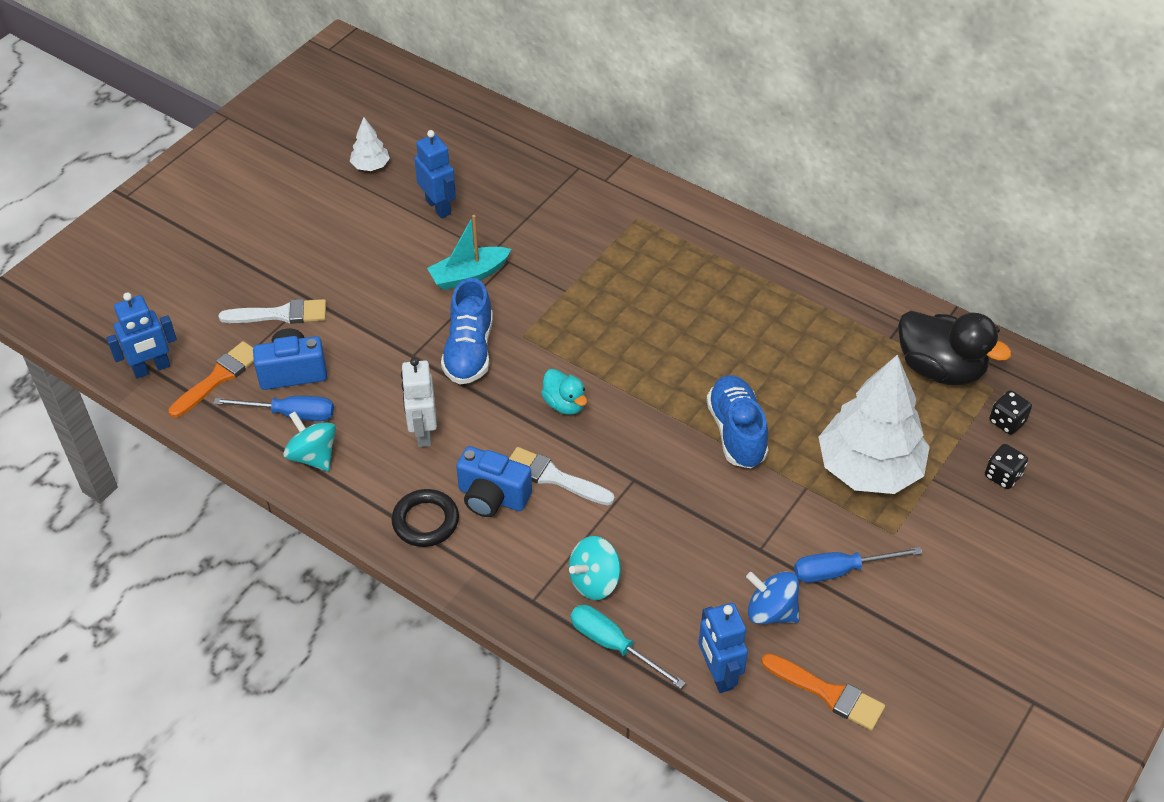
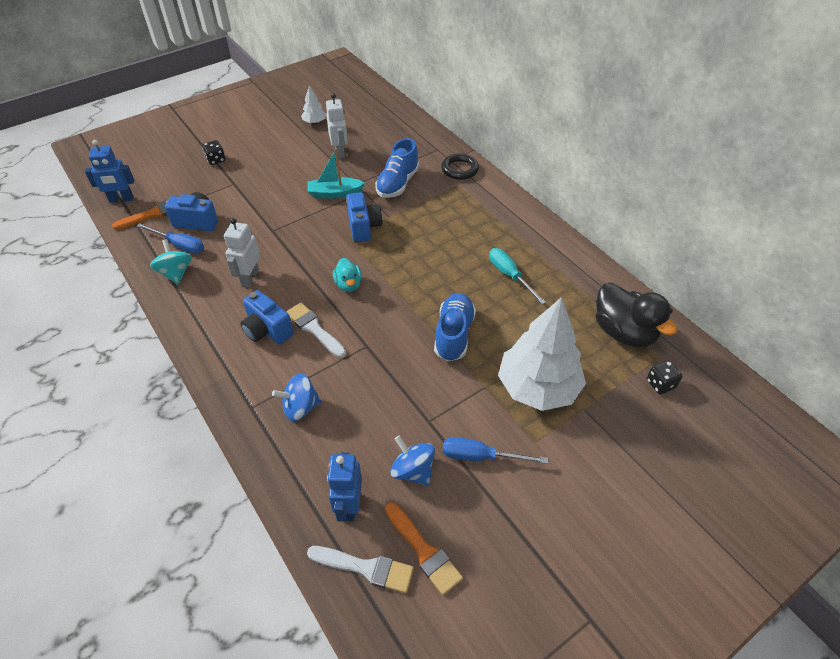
camera: 20 degrees right, 0 degrees up
(280, 314) = (212, 188): white brush -> white brush (366, 568)
(425, 521) = (216, 333): black ring -> black ring (459, 169)
(438, 207) = (340, 152): blue robot -> white robot
(469, 351) = (308, 237): blue shoe -> blue shoe (397, 183)
(539, 316) = (363, 227): none -> blue camera
(594, 581) = (300, 407): turquoise spinning top -> blue spinning top
(613, 645) = (287, 457): turquoise screwdriver -> turquoise screwdriver (509, 275)
(1002, 476) = (640, 423): black dice -> black dice (216, 160)

